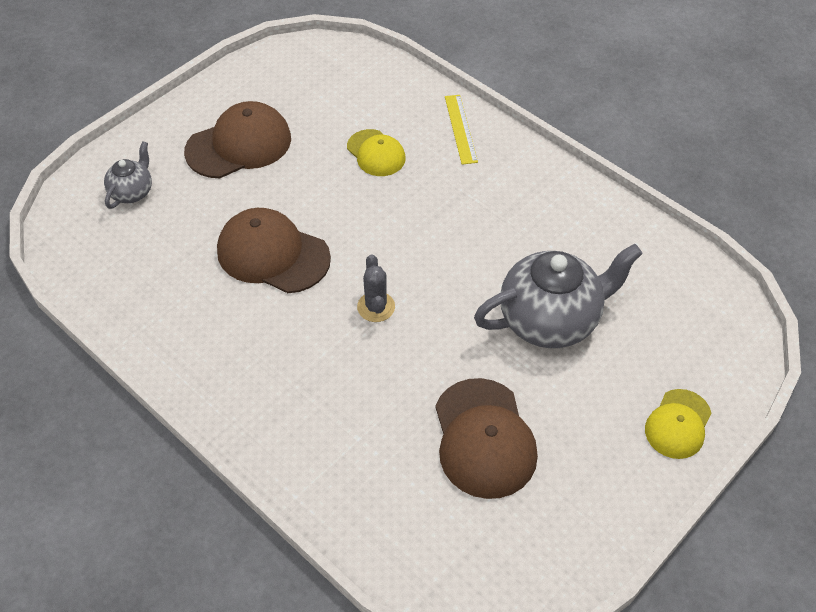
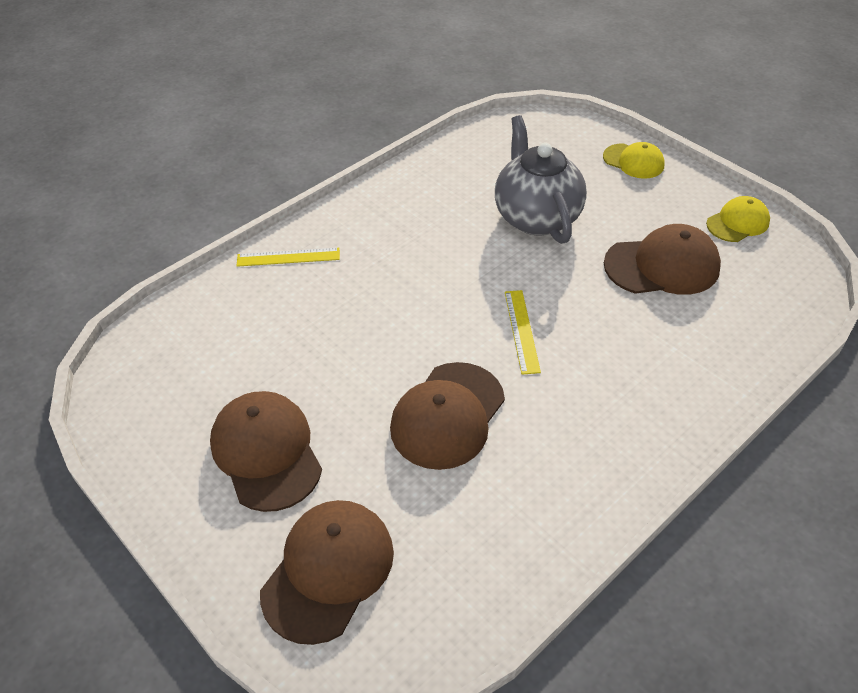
camera: 85 degrees left, 5 degrees down
(132, 192) = (328, 571): grey teapot -> brown cap
(376, 153) = (309, 324): yellow cap -> yellow cap (738, 222)
(376, 307) = (521, 331): grey cactus -> yellow ruler

